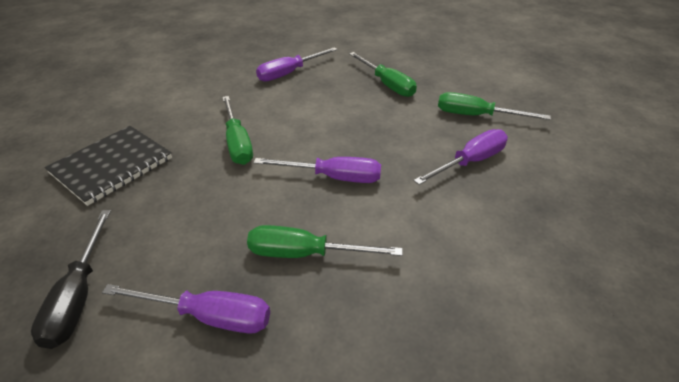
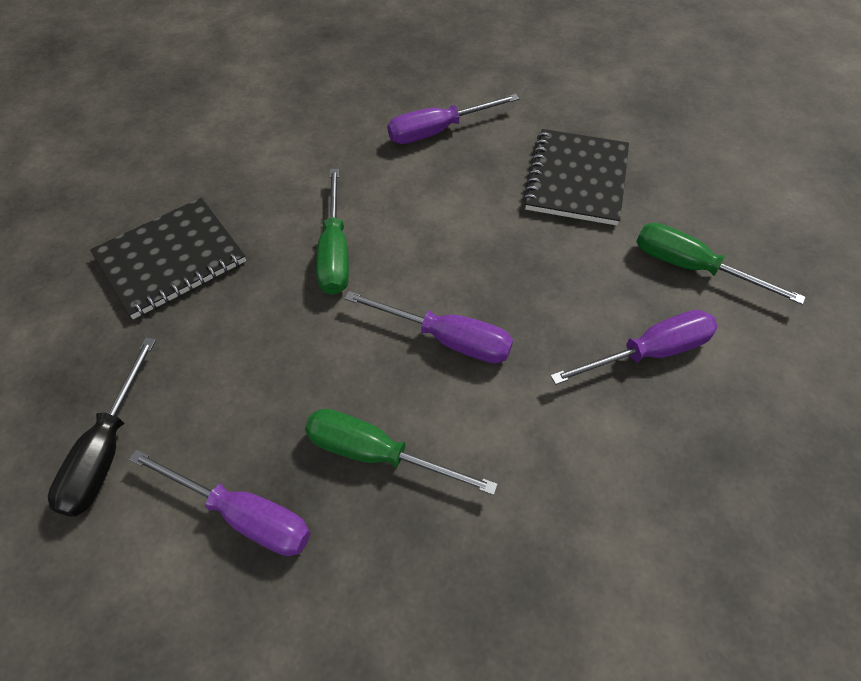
camera: 15 degrees right, 15 degrees up
(387, 84) = (576, 179): green screwdriver -> black notebook

